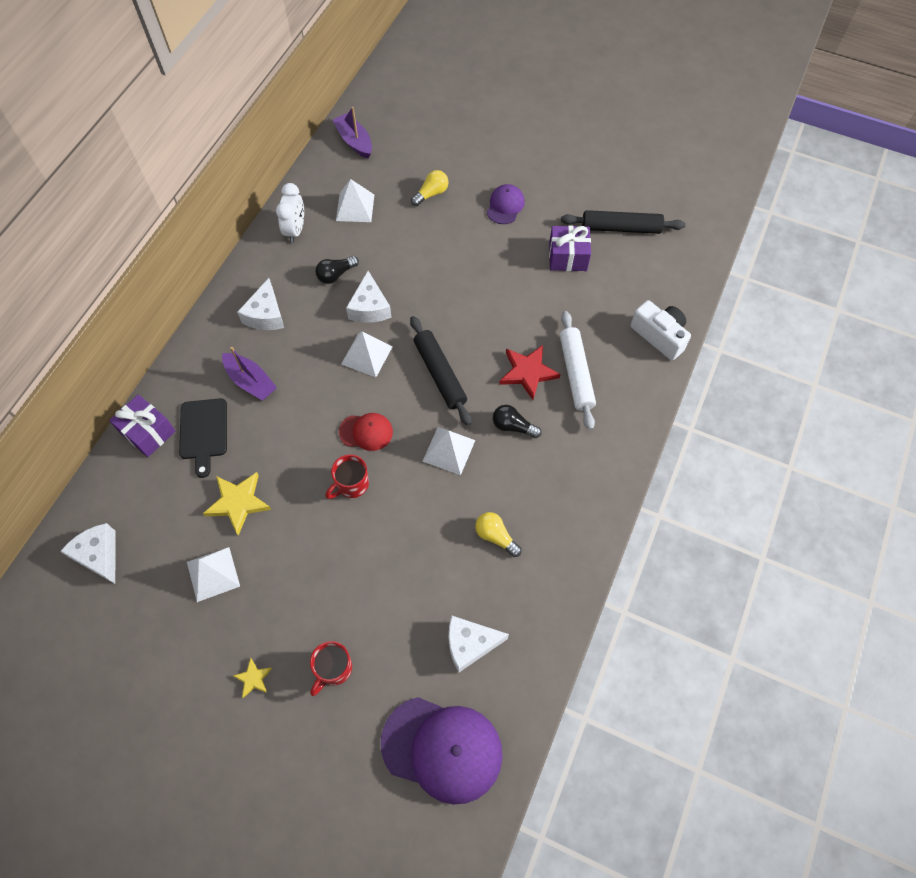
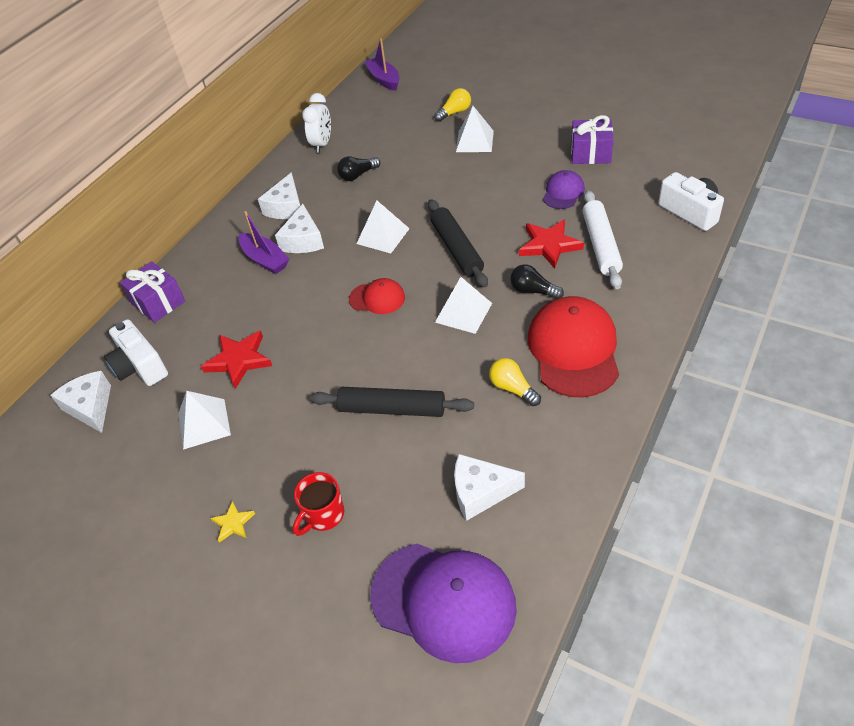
camera: 10 degrees right, 15 degrees down
(141, 509) = (140, 366): none -> white camera
(203, 432) = (212, 301): black cutting board -> none
(238, 502) = (239, 360): yellow star -> red star
(351, 485) = (358, 343): red mug -> none
(355, 207) = (380, 125): white pyramid -> white pyramid (474, 141)
(370, 307) = (389, 199): white cheese -> white cheese (303, 240)
(505, 206) = (527, 118): purple cap -> purple cap (563, 192)
(550, 494) = (574, 349): none -> red cap
(621, 228) = (645, 129): black rolling pin -> black rolling pin (392, 409)

